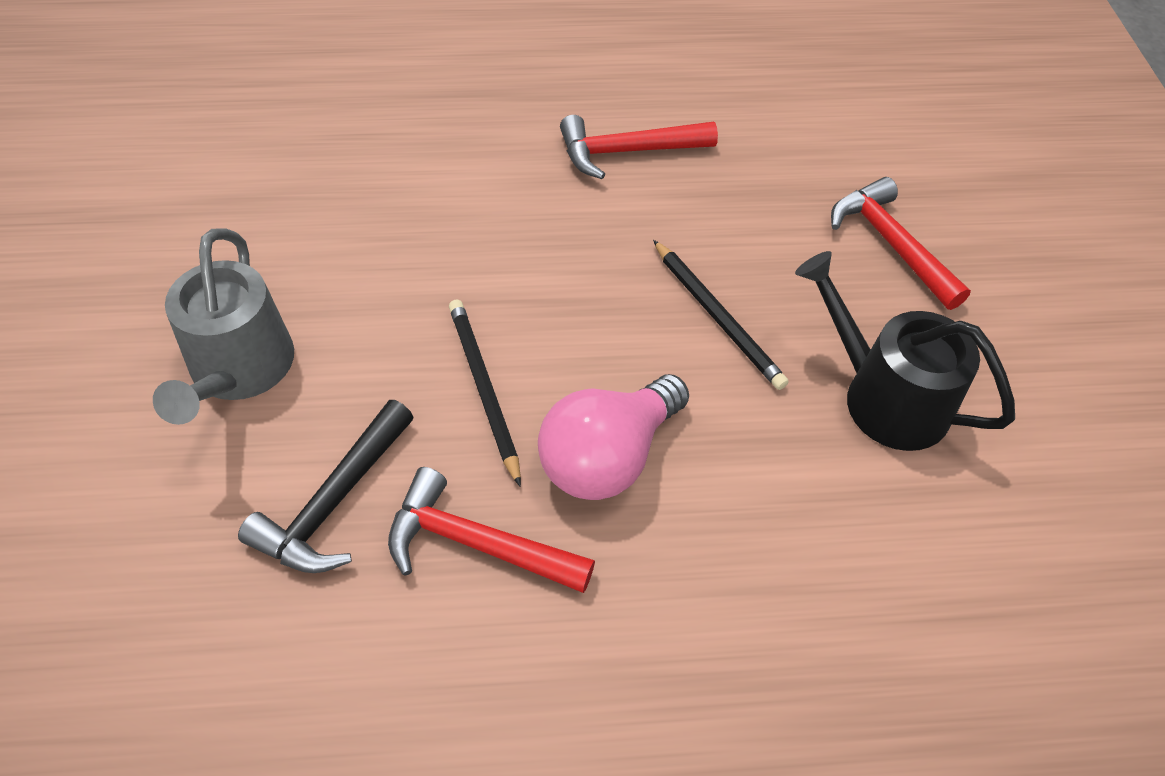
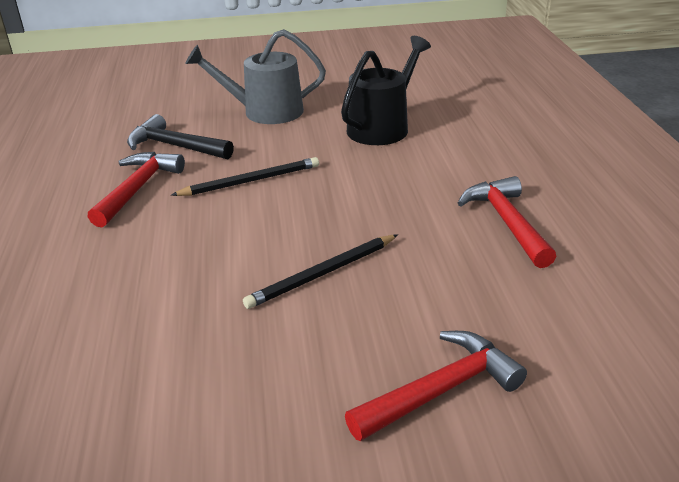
camera: 90 degrees right, 20 degrees down
(607, 457) = (191, 229): pink light bulb -> none
(885, 397) = (234, 372): black watering can -> black watering can (382, 127)

